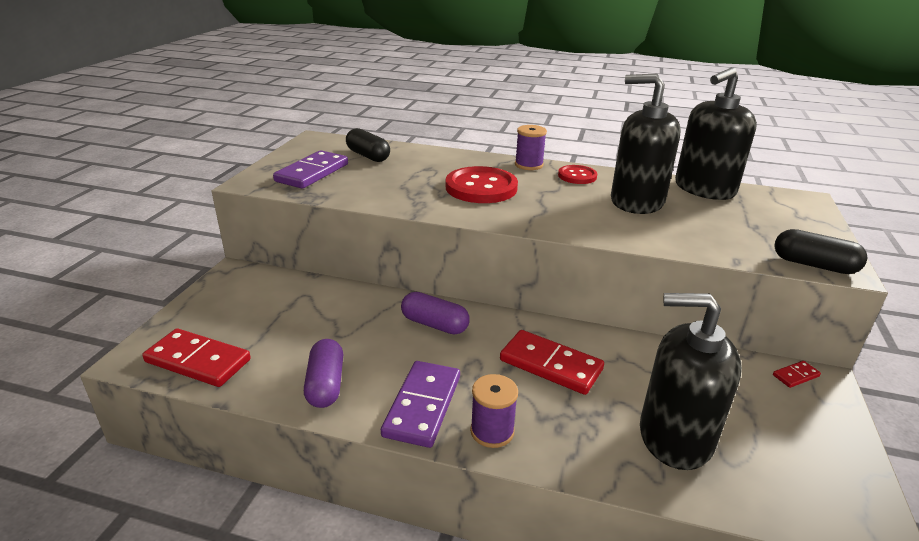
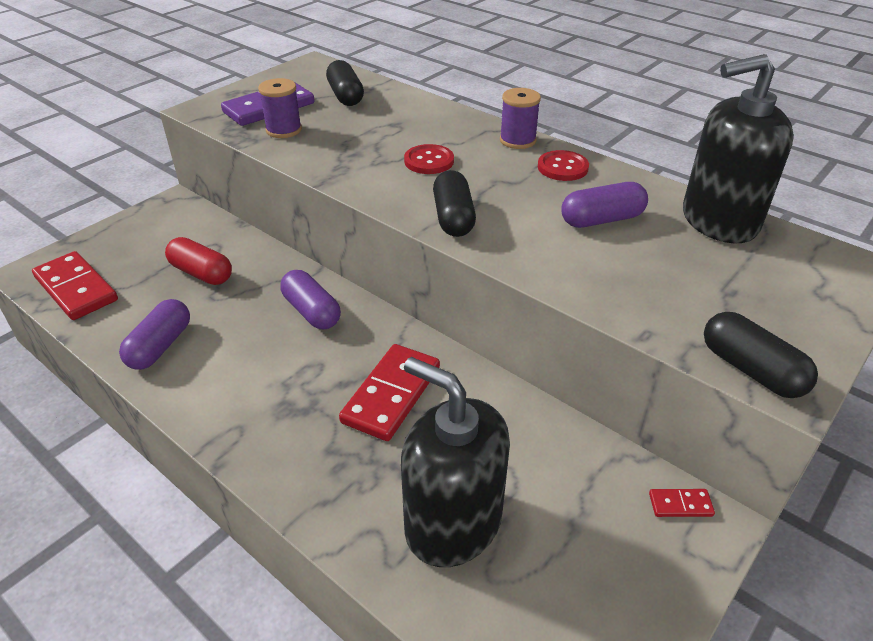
camera: 25 degrees right, 10 degrees up
(312, 319) = (201, 273): none -> red capsule
(422, 406) = (227, 397): purple domino -> none
(481, 187) = (429, 161): red button -> red button, size x0.56
(492, 431) = (269, 447): purple spool -> purple spool (284, 130)
(539, 219) = (453, 218): none -> black capsule
(550, 365) = (391, 394): red domino -> red domino turned 60 degrees clockwise
(636, 201) = (602, 220): black soap dispenser -> purple capsule

